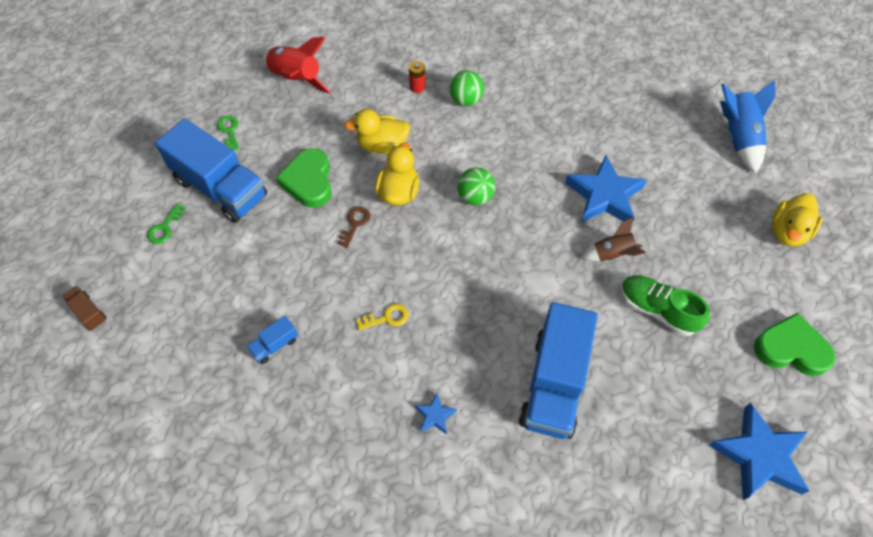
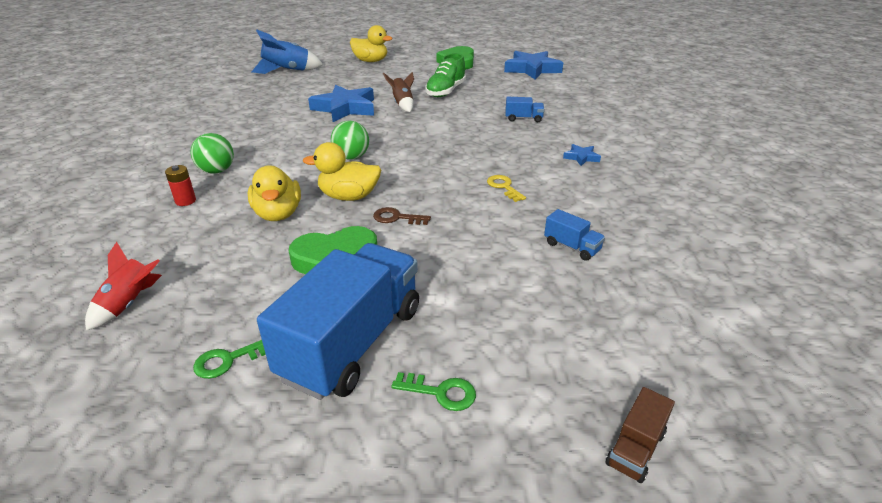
camera: 100 degrees left, 25 degrees down
(296, 79) = (129, 304): red rocket -> red rocket, size x0.63
(554, 384) = (523, 119): blue truck -> blue truck, size x0.42

